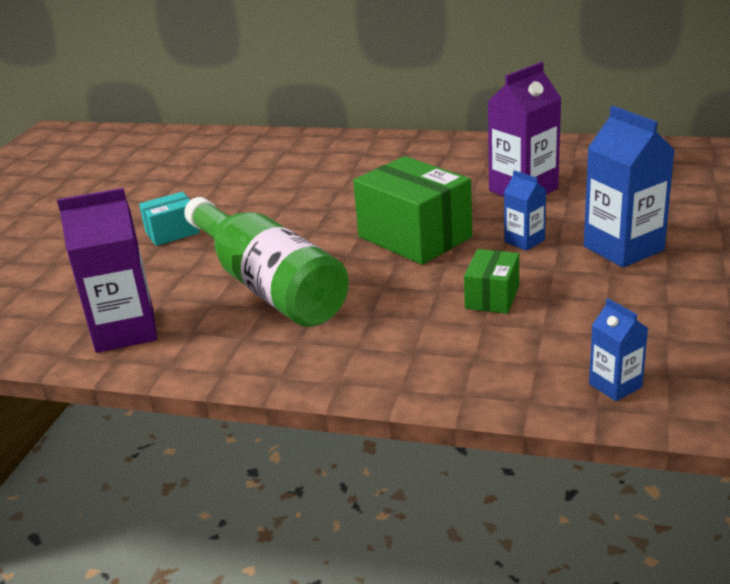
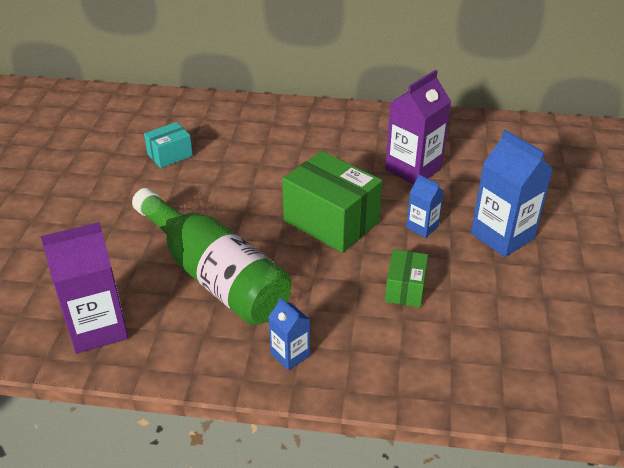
camera: 10 degrees left, 10 degrees up
(172, 232) = (118, 213): turquoise box -> turquoise box (170, 155)
(615, 385) = (515, 383): blue carton -> blue carton (290, 355)

